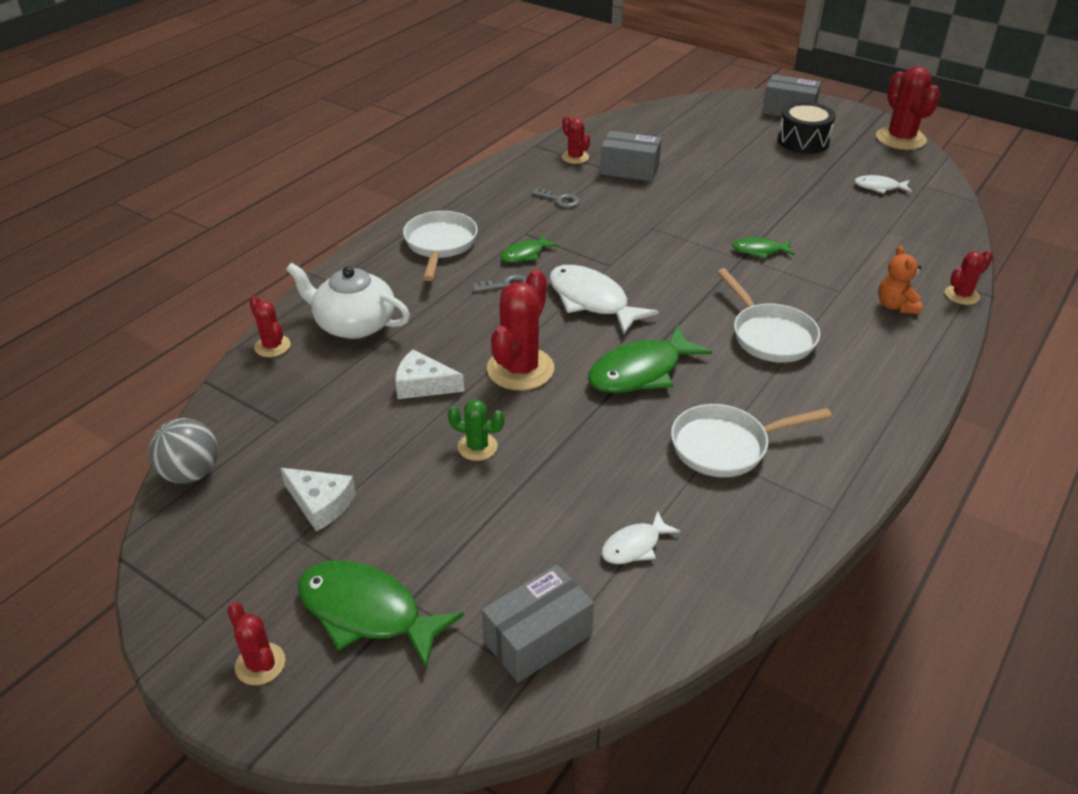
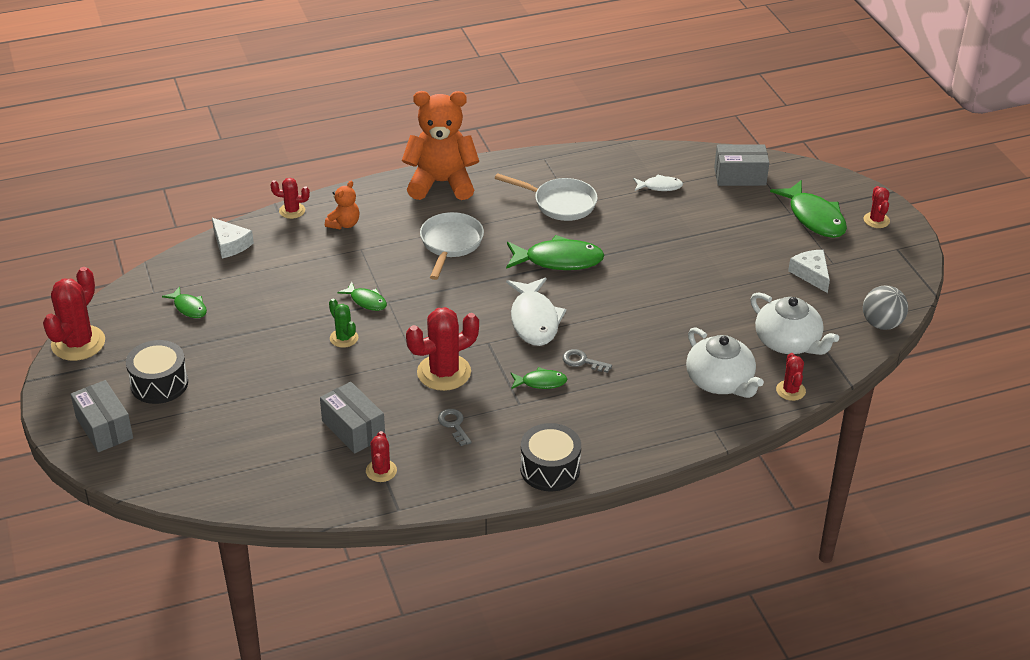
camera: 145 degrees left, 0 degrees up
(303, 396) = (788, 342): none -> white teapot
(423, 385) = (703, 314): white cheese -> white cheese (230, 244)
(440, 245) = (599, 425): white pan -> none
(451, 203) = (550, 469): none -> black drum
(477, 447) = (700, 264): green cactus -> green cactus (344, 338)
(520, 369) = (632, 296): red cactus -> red cactus (444, 372)
(879, 187) = (189, 307): white fish -> green fish
(887, 402) = (441, 183): none -> orange teddy bear

